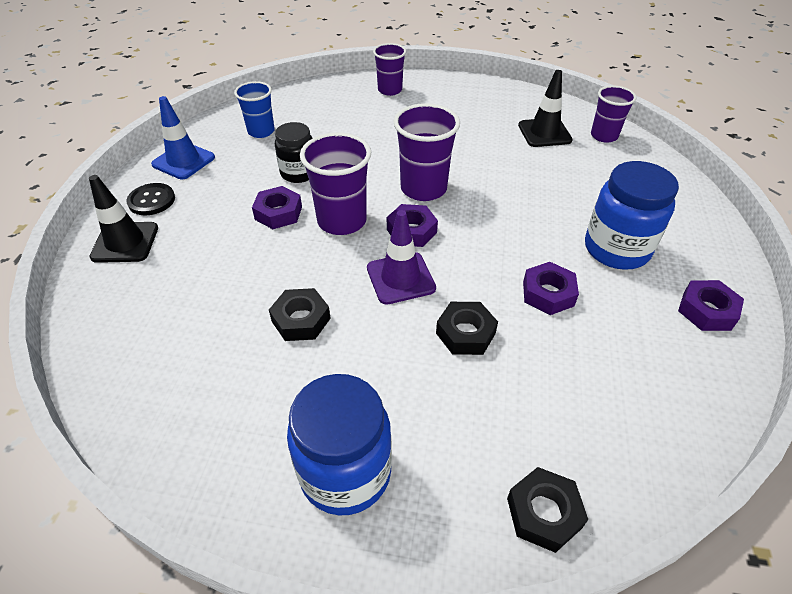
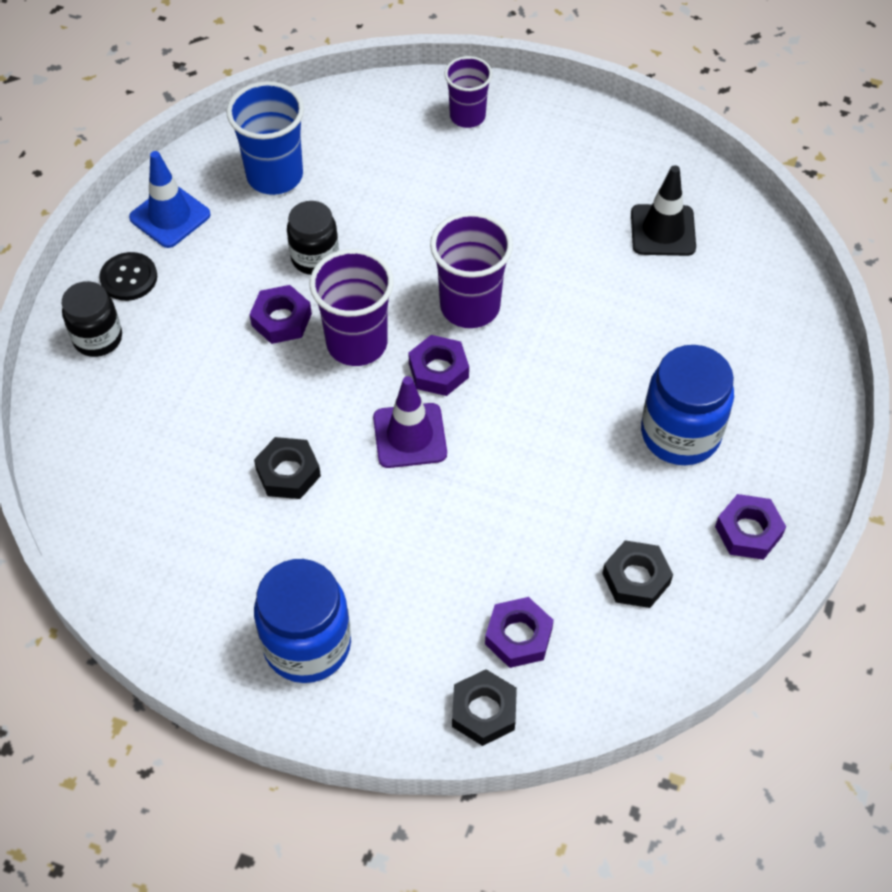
camera: 10 degrees right, 10 degrees up
(125, 242) = (98, 338): black traffic cone -> black jar
(261, 131) = (275, 176): blue cup -> blue cup, size x1.53
(465, 333) = (464, 517): black nut -> black nut (636, 578)
(548, 293) = (574, 482): purple nut -> purple nut (518, 636)
(604, 136) = (744, 247): purple cup -> none

